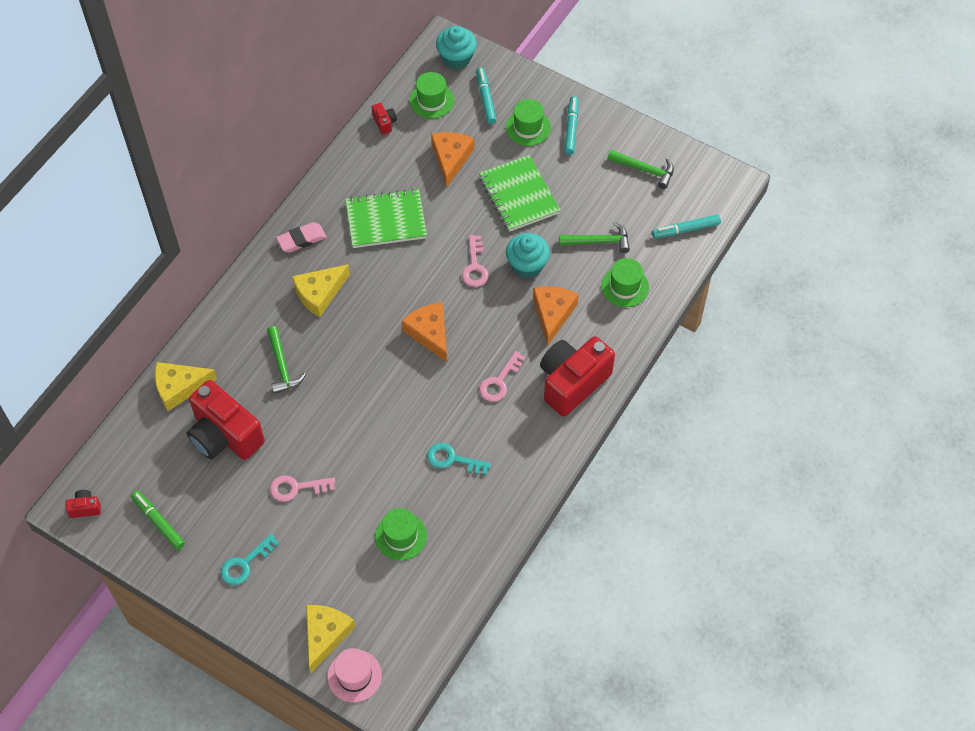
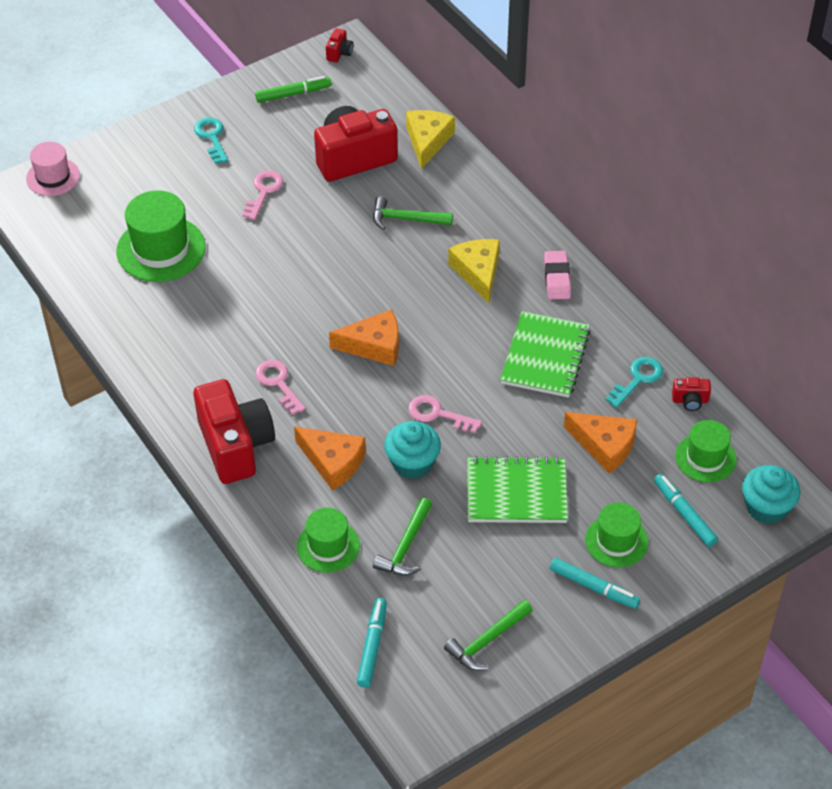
camera: 115 degrees right, 10 degrees down
(325, 635) = (104, 169): yellow cheese -> none
(401, 536) = (161, 249): green hat -> green hat, size x1.61
(452, 459) = (214, 314): turquoise key -> turquoise key (637, 379)
(485, 98) = (684, 514): turquoise marker -> turquoise marker turned 135 degrees counterclockwise

